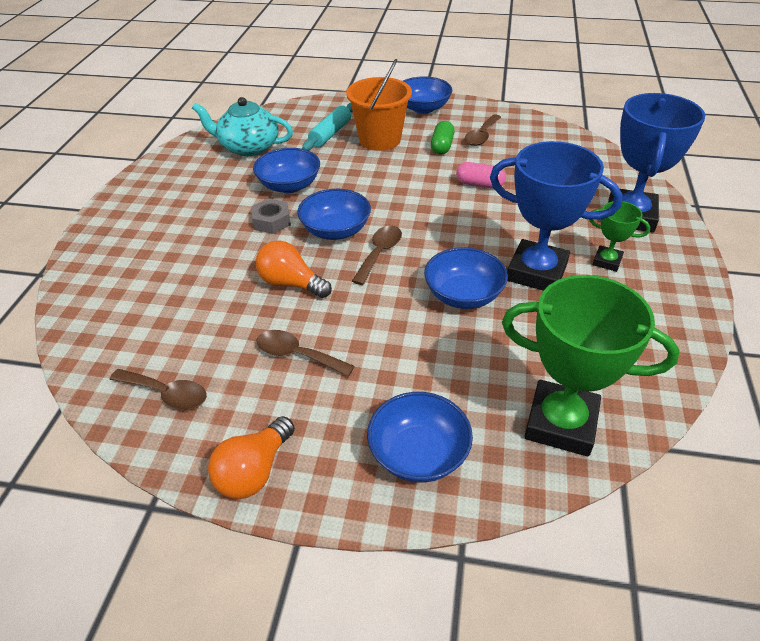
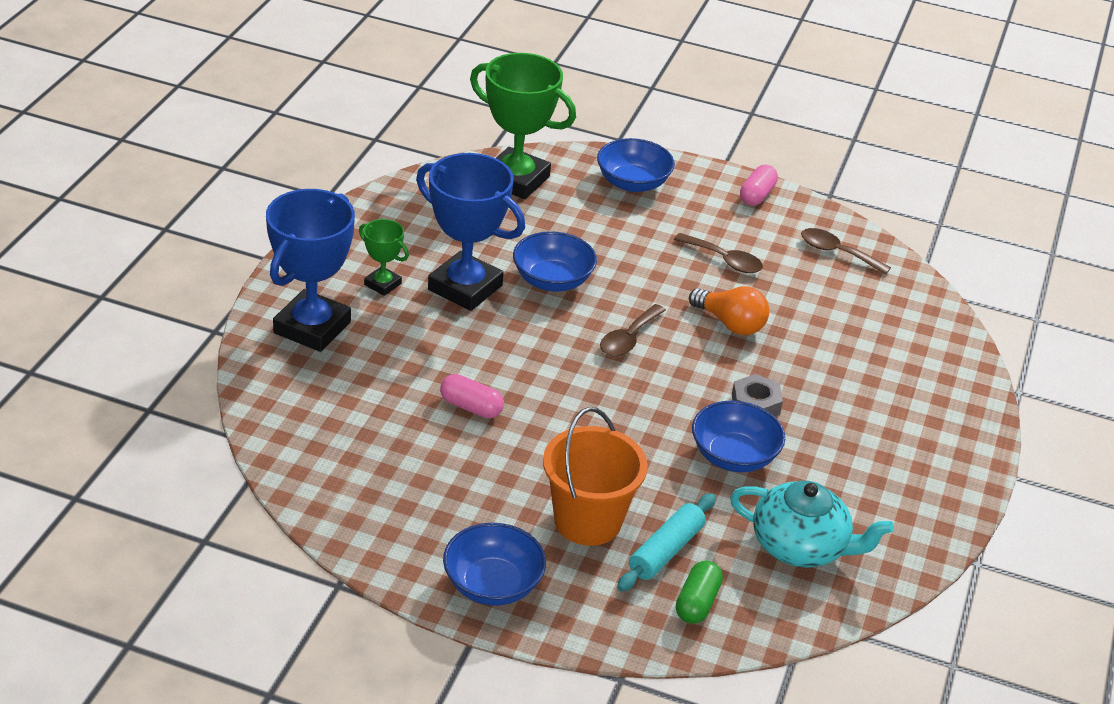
camera: 175 degrees left, 5 degrees down
(254, 471) = (757, 195): orange light bulb -> pink capsule
(335, 230) = (676, 376): blue bowl -> none
(442, 146) = (495, 486): green capsule -> green capsule (697, 603)
(481, 136) = (423, 496): brown spoon -> none

